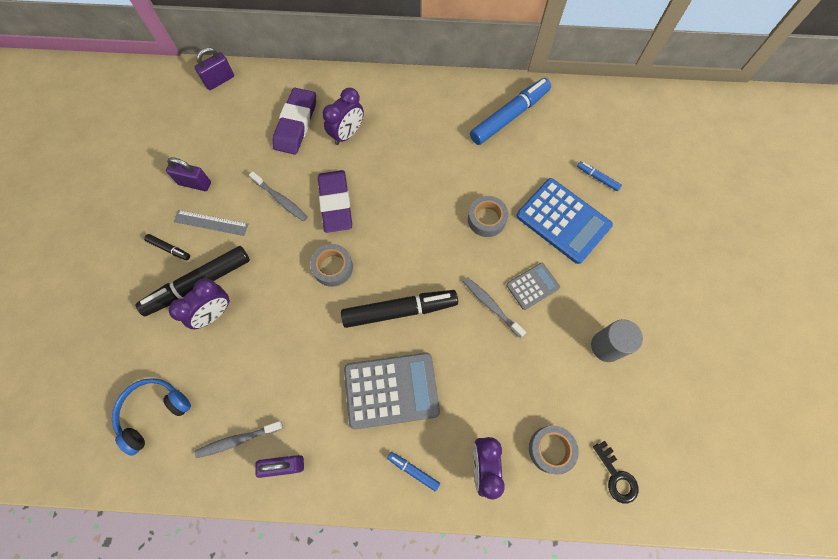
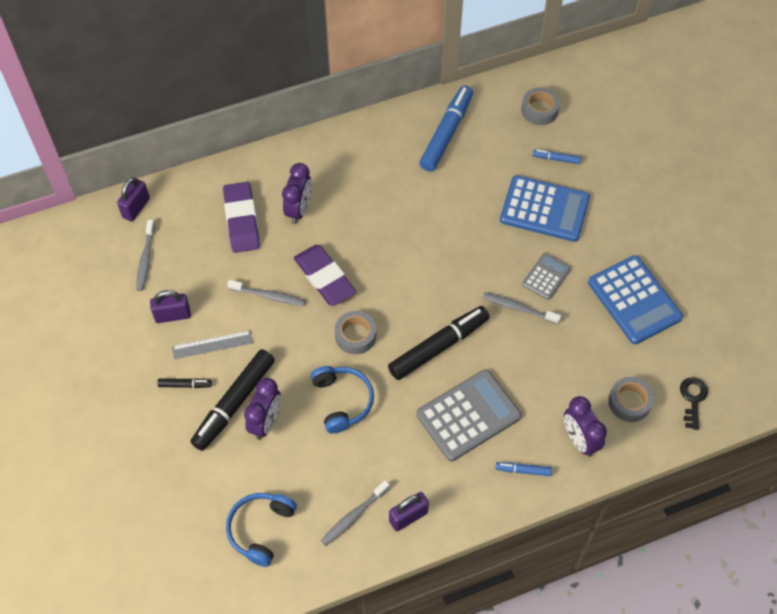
camera: 25 degrees left, 10 degrees down
(202, 126) = (145, 259): none -> grey toothbrush
(288, 324) = (342, 401): none -> blue headphones
(486, 219) = (474, 235): grey tape -> grey tape (539, 110)
(606, 346) = (634, 300): grey cylinder -> blue calculator
(616, 476) = (693, 399): black key -> black key turned 120 degrees counterclockwise

